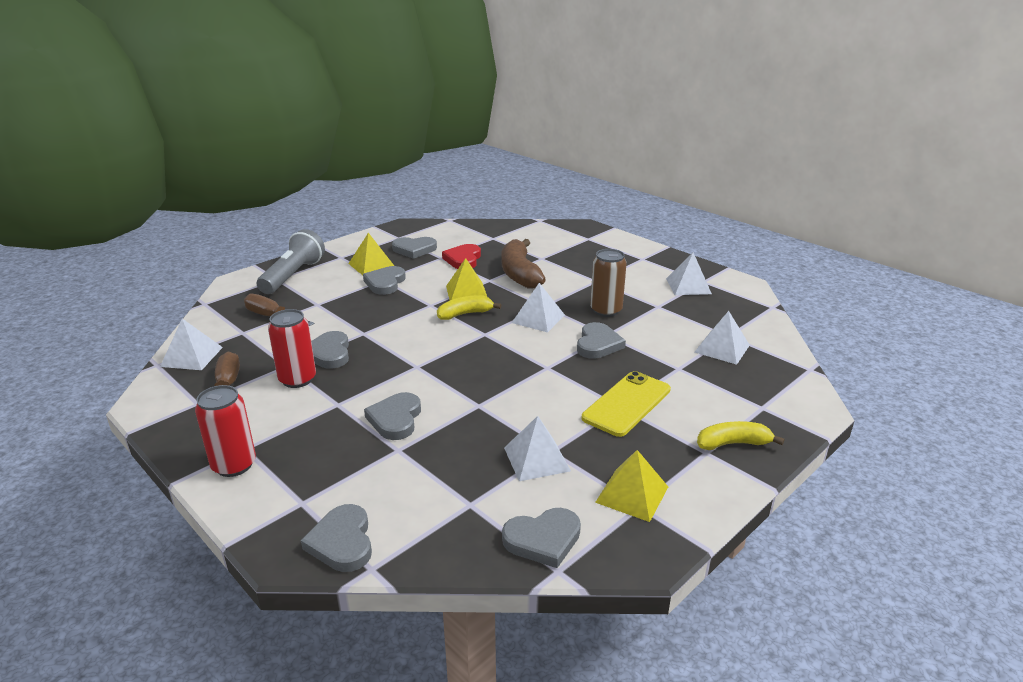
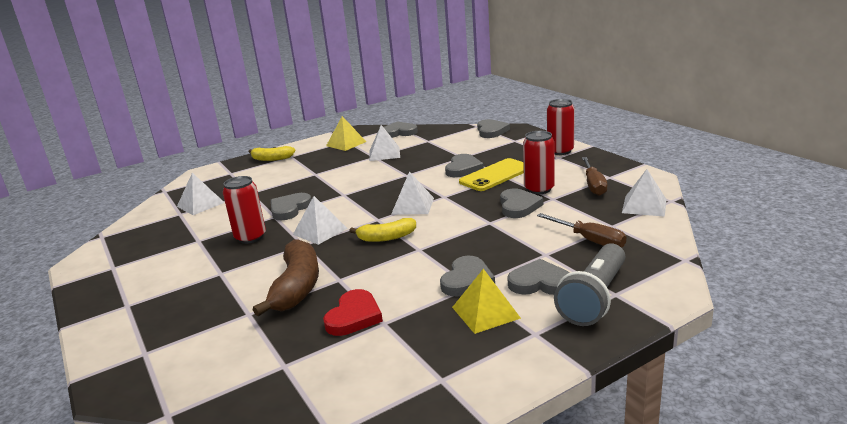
camera: 165 degrees left, 5 degrees down
(414, 249) = (419, 343): grey heart -> grey heart (540, 282)
(466, 292) = (373, 263): yellow pyramid -> none
(606, 310) = (250, 237): brown can -> red can
(627, 404) = (309, 174): yellow phone -> yellow phone (495, 175)
(688, 286) = (137, 262): white pyramid -> white pyramid (412, 206)

